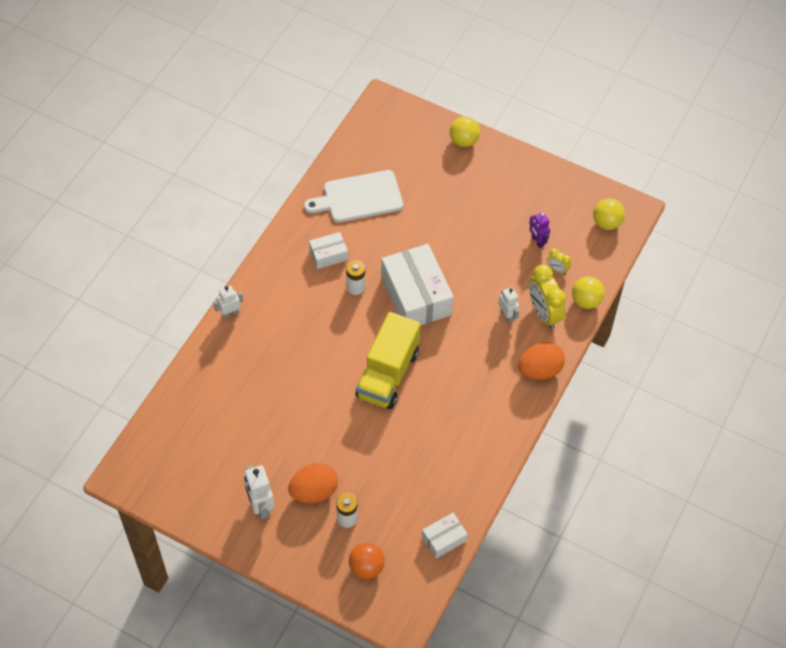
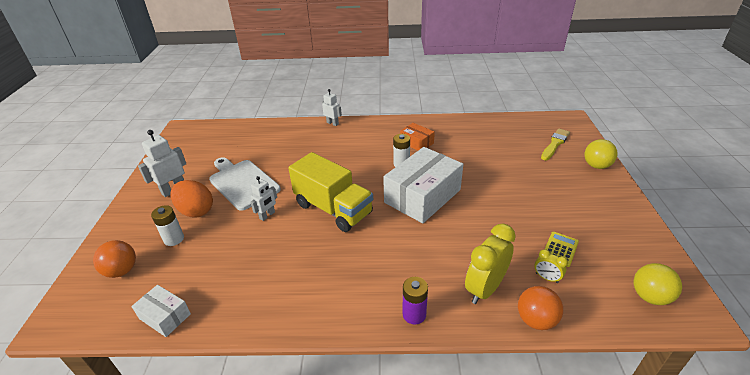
camera: 65 degrees right, 20 degrees down
(328, 255) = (417, 143): white box -> orange box
(359, 197) = (479, 138): white cutting board -> white cutting board (242, 183)
(388, 374) = (333, 209): yellow truck -> yellow truck turned 135 degrees counterclockwise
(412, 145) = (555, 144): none -> yellow brush
(507, 315) = (456, 261): white robot -> white robot (267, 215)
(537, 241) = (560, 249): purple robot -> yellow calculator
(540, 370) = (414, 314): orange egg -> purple battery
(557, 269) = (546, 278): yellow clock -> yellow clock turned 60 degrees counterclockwise
(586, 301) = (536, 320): yellow ball -> orange ball

